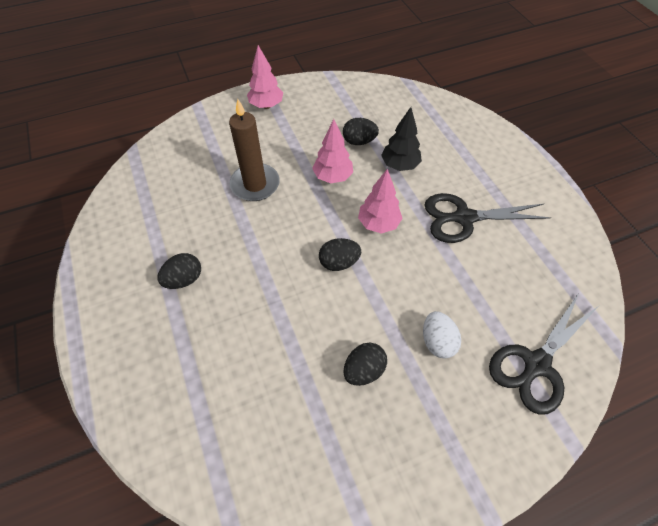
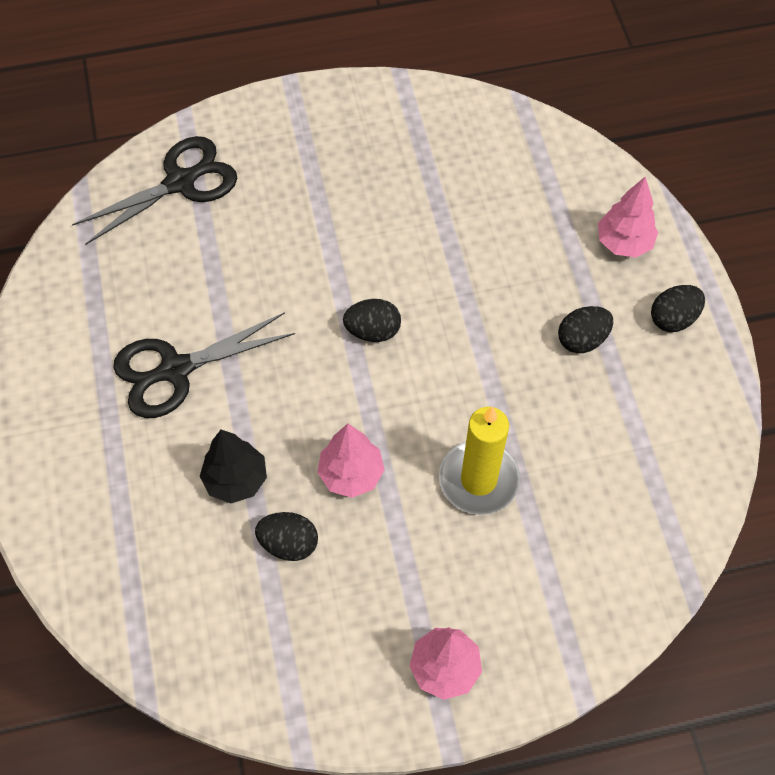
camera: 170 degrees left, 5 degrees up
(255, 184) = (478, 480): brown candle -> yellow candle
(364, 370) = (372, 205): black egg -> black egg (673, 318)
(378, 224) = (302, 380): pink tree -> pink tree (623, 243)
(437, 341) = (280, 220): white egg -> none
(464, 218) = (175, 370): black scissors -> black scissors turned 150 degrees clockwise

